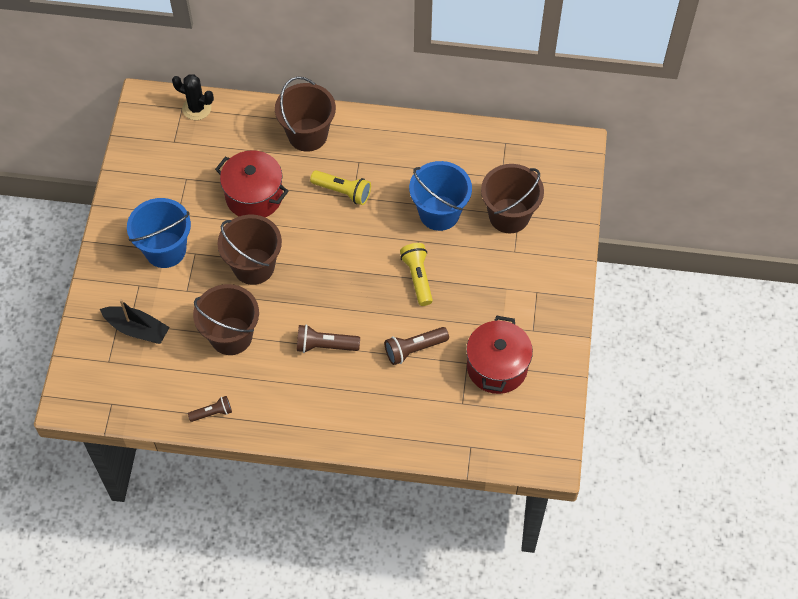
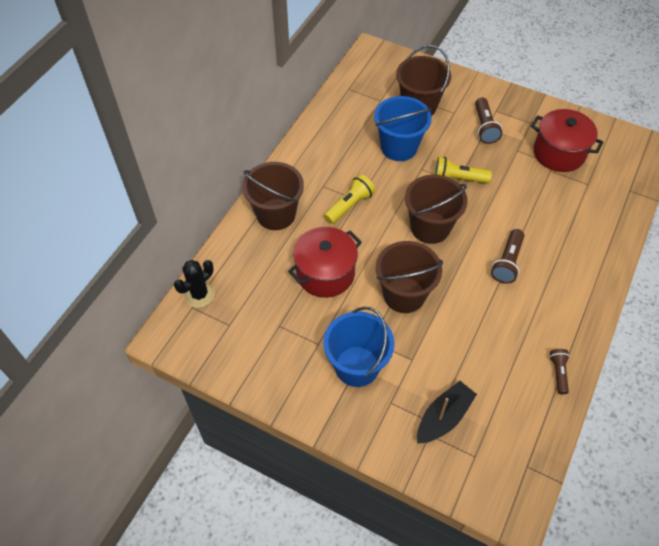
camera: 70 degrees left, 5 degrees down
(231, 336) = (476, 334): brown bucket -> brown bucket (430, 227)
(414, 349) = (528, 201): brown flashlight -> brown flashlight (484, 127)

